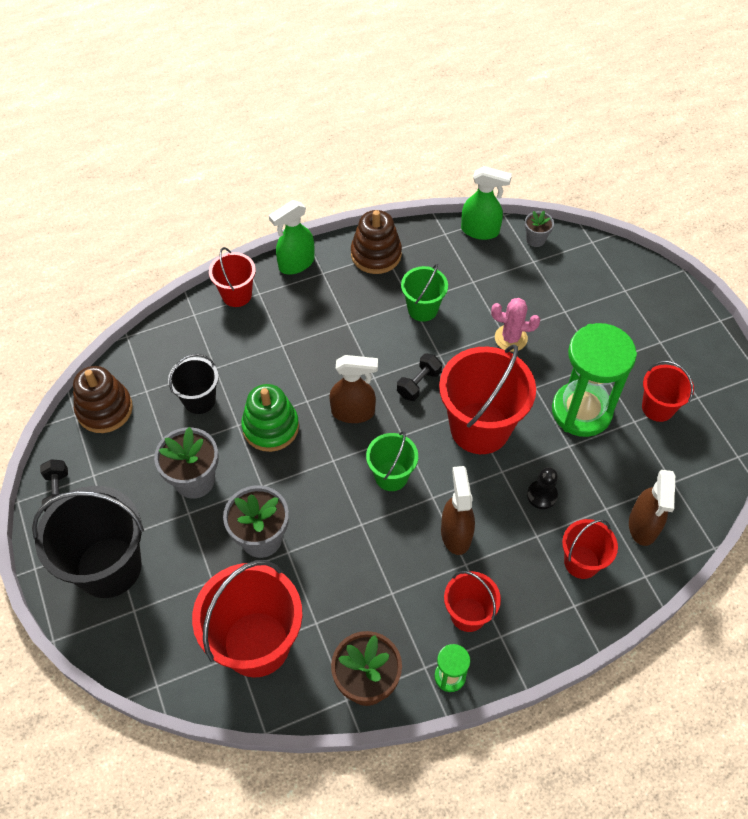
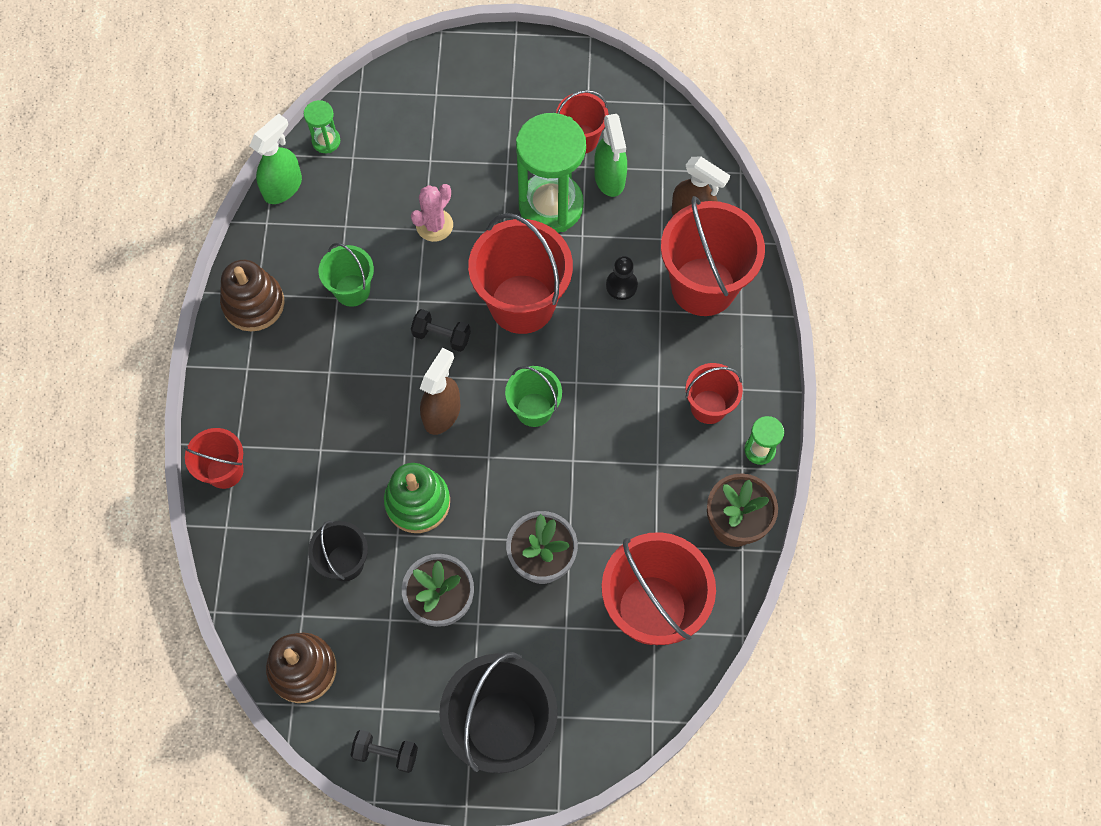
camera: 65 degrees left, 10 degrees up
(296, 264) = (218, 391): green spray bottle -> green spray bottle (609, 178)
(419, 383) = (441, 336): black dumbbell -> black dumbbell turned 45 degrees counterclockwise
(456, 533) = (624, 379): brown spray bottle -> none
(535, 239) = (326, 141): grey flower pot -> green hourglass
(581, 562) = (703, 286): red bucket -> red bucket, size x1.84

